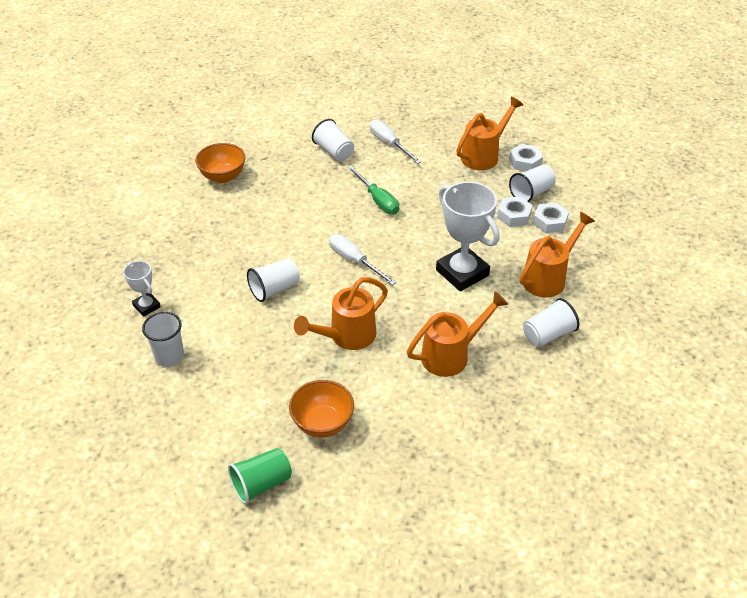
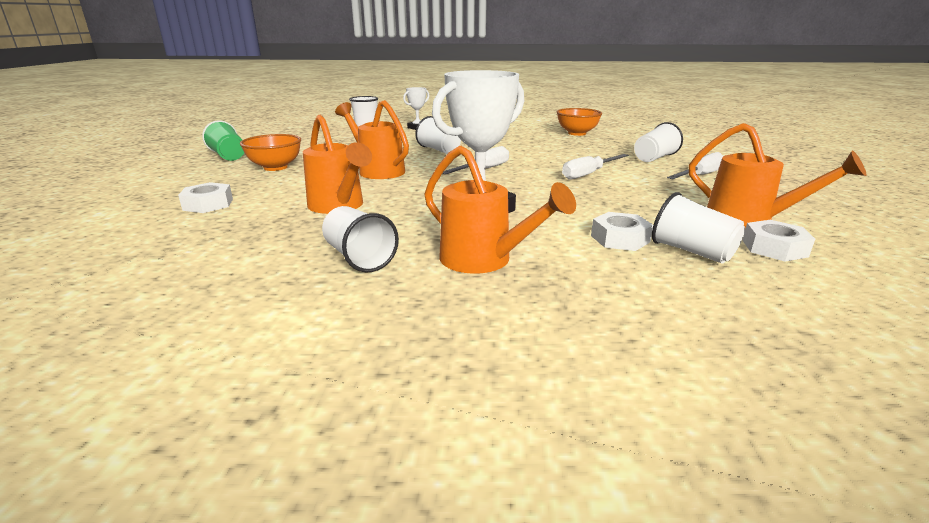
camera: 85 degrees right, 20 degrees down
(378, 200) = (588, 174): green screwdriver -> white screwdriver
(550, 222) = (627, 265): white nut -> white nut (208, 204)

